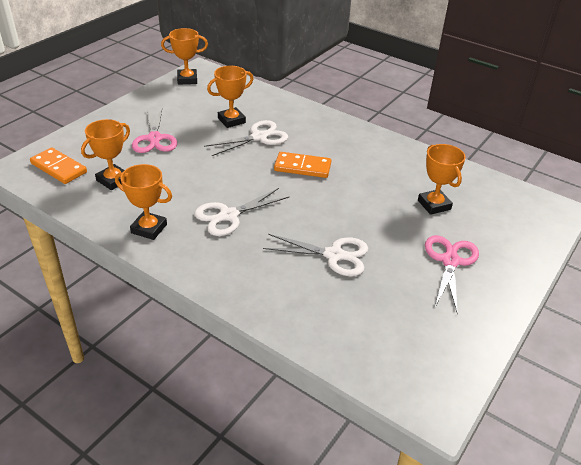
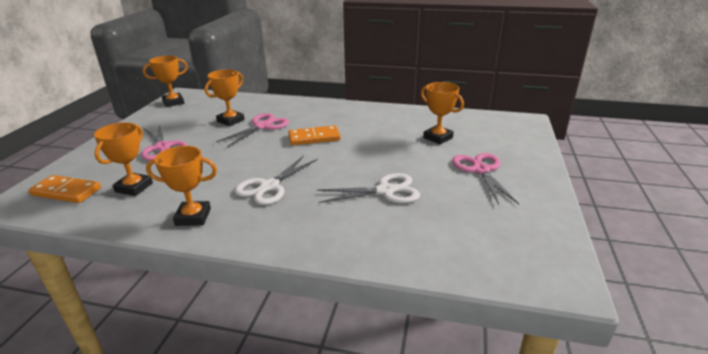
camera: 20 degrees left, 10 degrees down
(259, 137) = (262, 126): white scissors -> pink scissors

